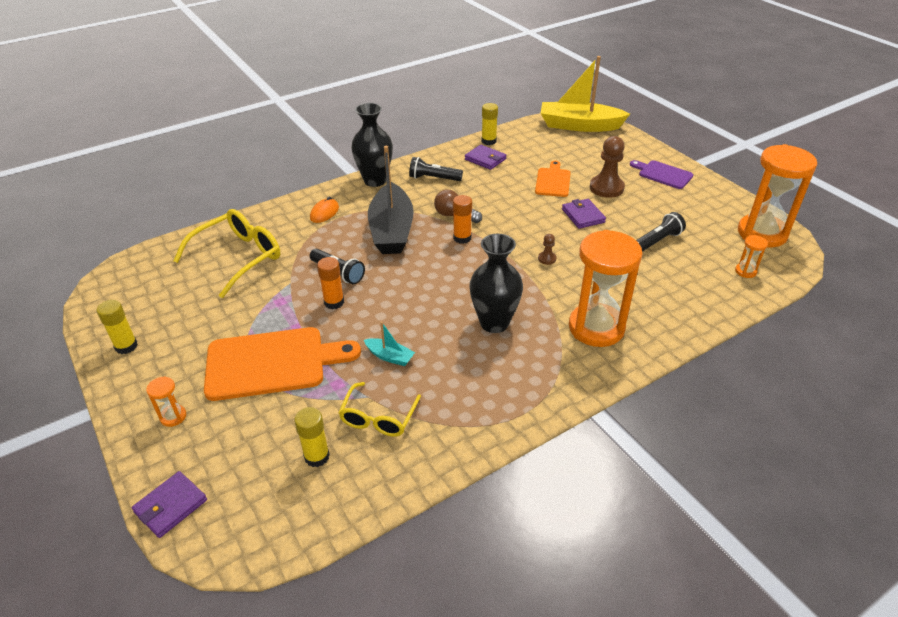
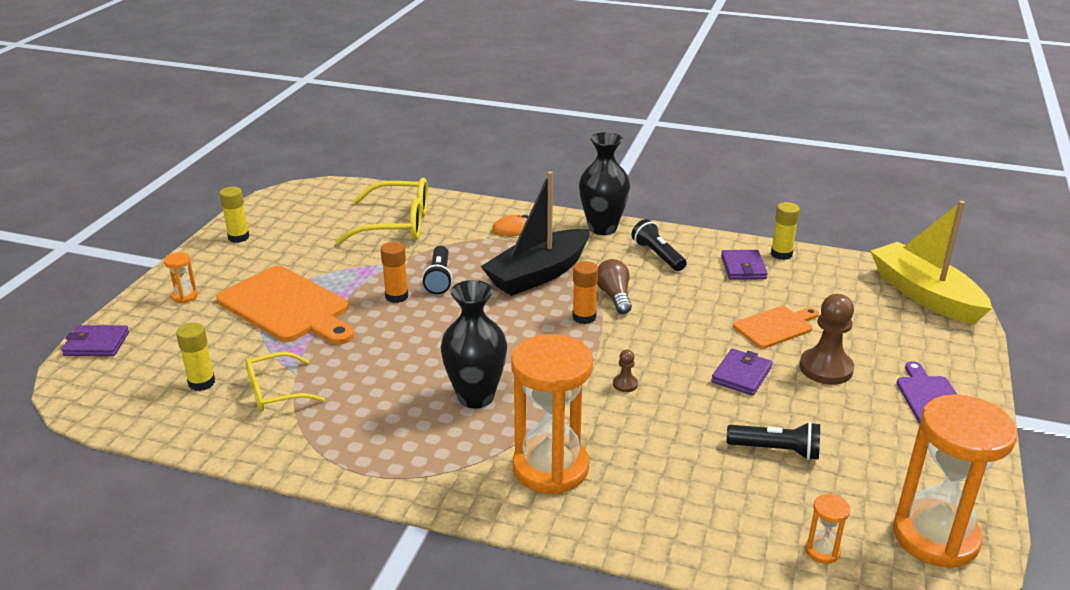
camera: 50 degrees right, 10 degrees down
(390, 356) = (359, 360): turquoise boat -> none

